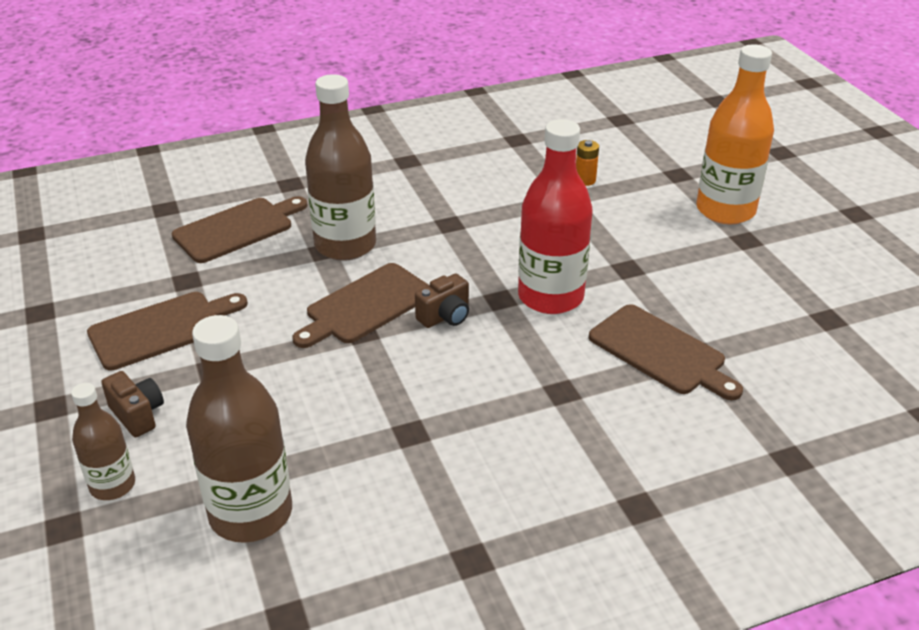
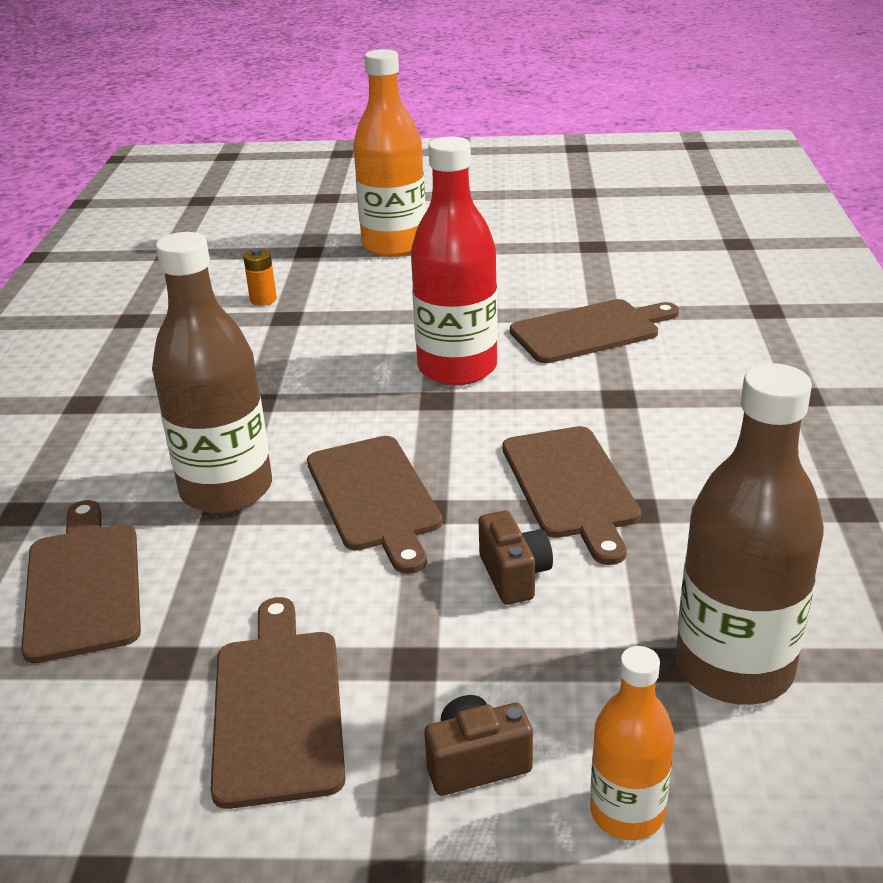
camera: 65 degrees left, 5 degrees down
(112, 485) = (627, 812): brown bottle -> orange bottle
(422, 392) = (571, 486): none -> brown cutting board
(445, 316) = (441, 442): brown camera -> brown camera (514, 575)

